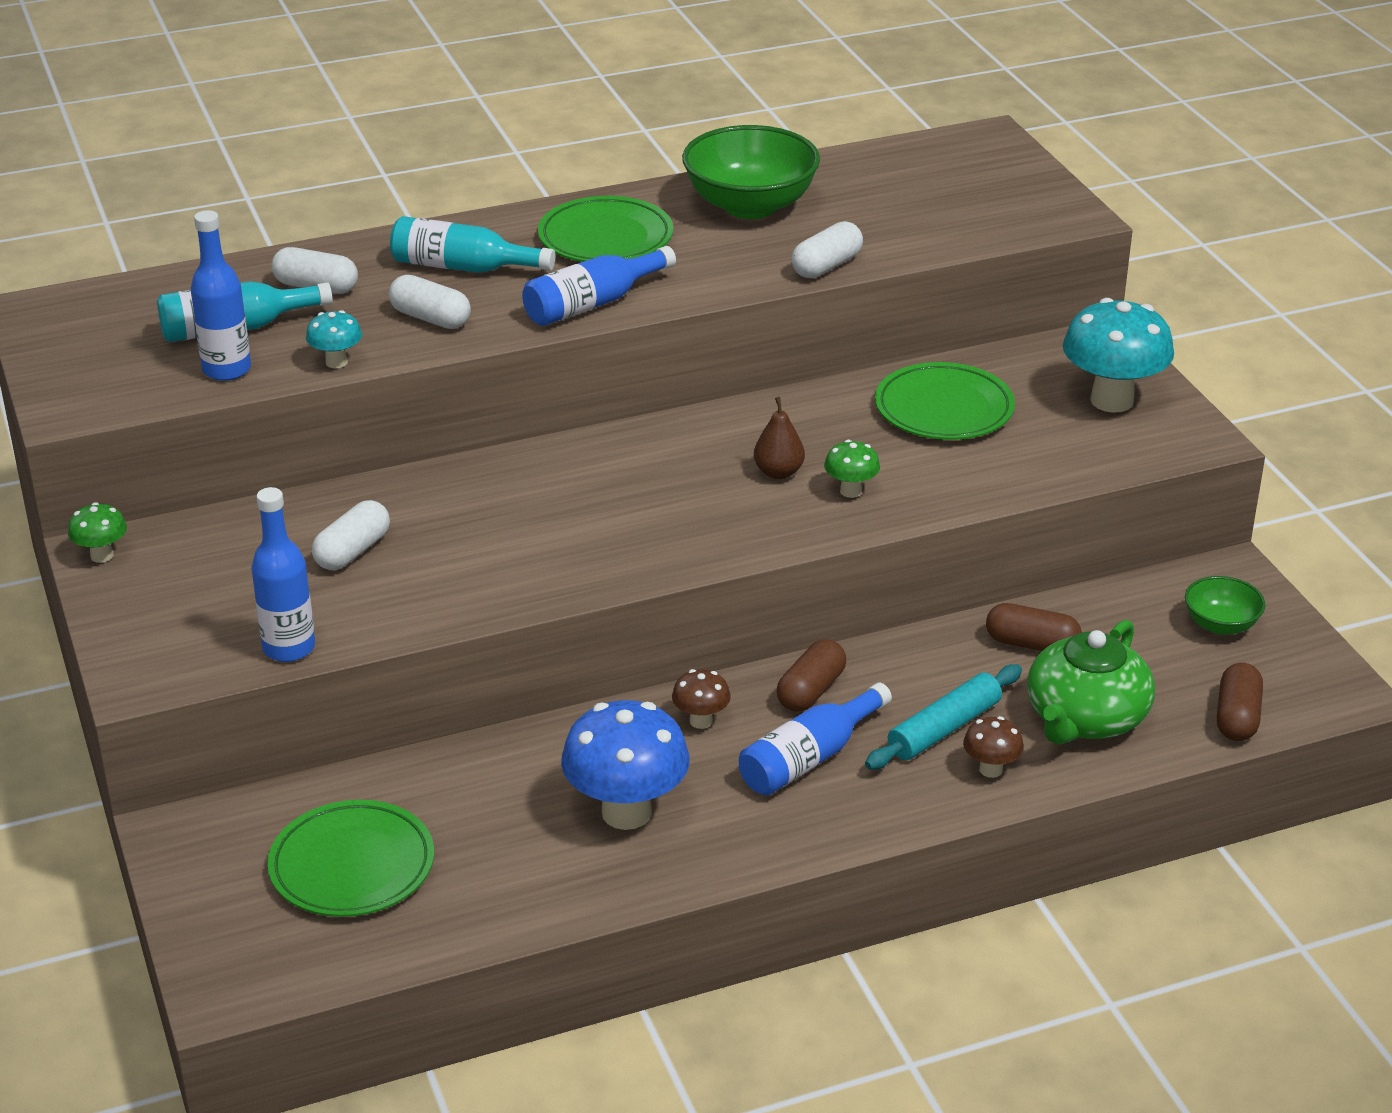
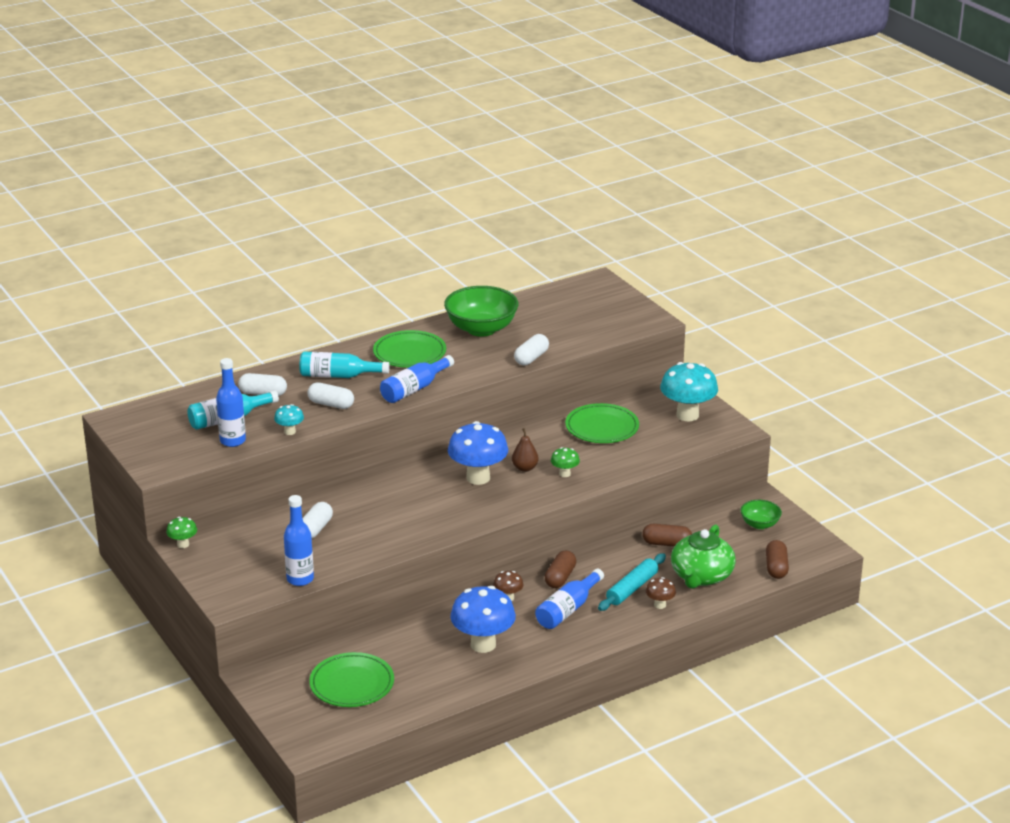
camera: 10 degrees left, 5 degrees down
(685, 482) = (478, 478): none -> blue mushroom

